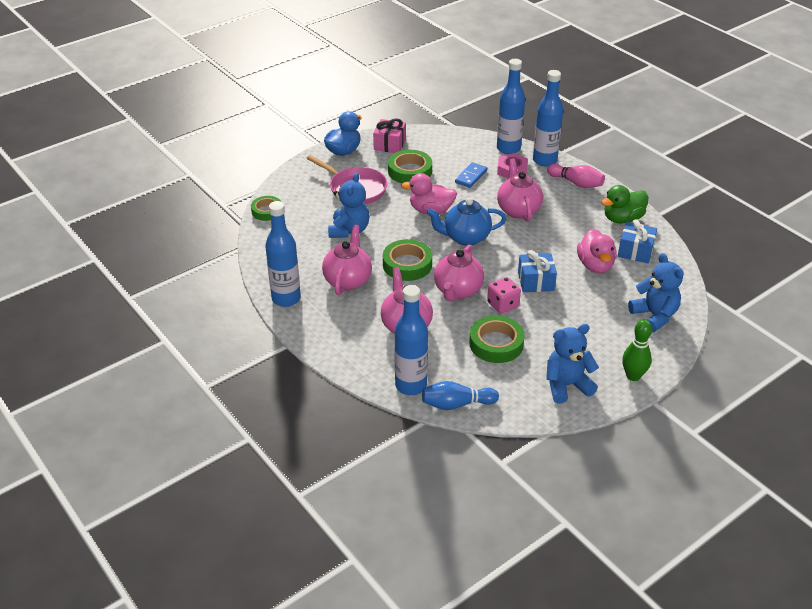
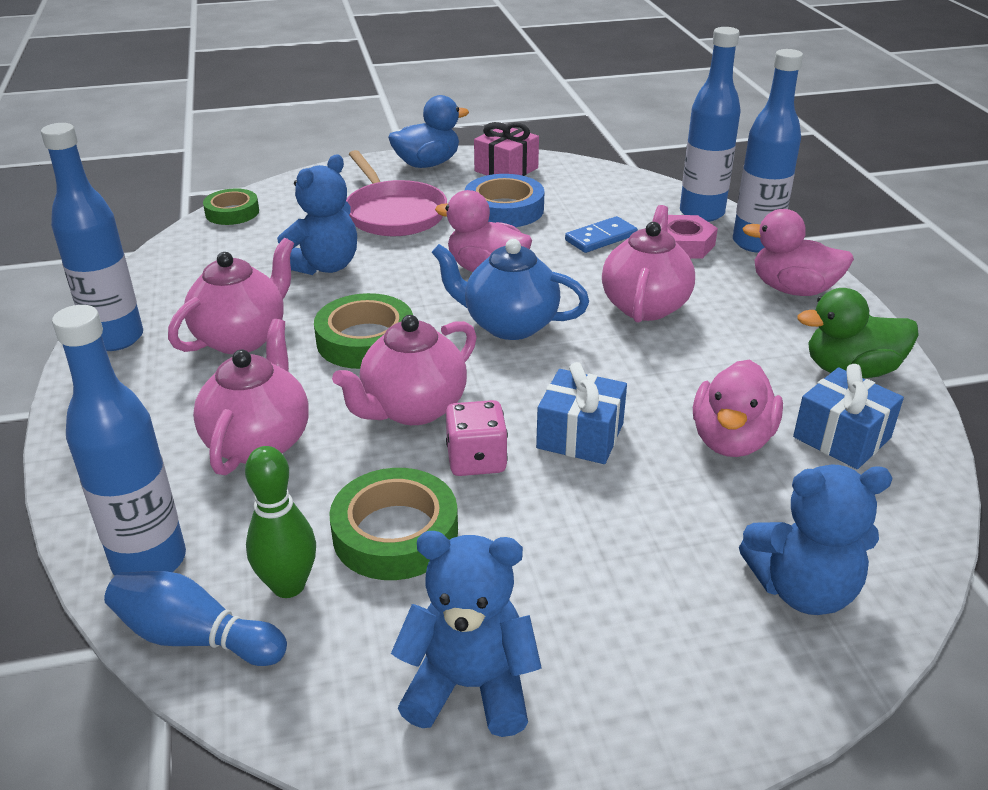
camera: 25 degrees right, 5 degrees down
(410, 171) = (504, 209): green tape -> blue tape
(576, 183) = (793, 289): pink bowling pin -> pink duck
(633, 376) = (652, 724): green bowling pin -> green bowling pin (288, 585)
(654, 316) = (802, 589): blue teddy bear -> blue teddy bear turned 90 degrees clockwise

